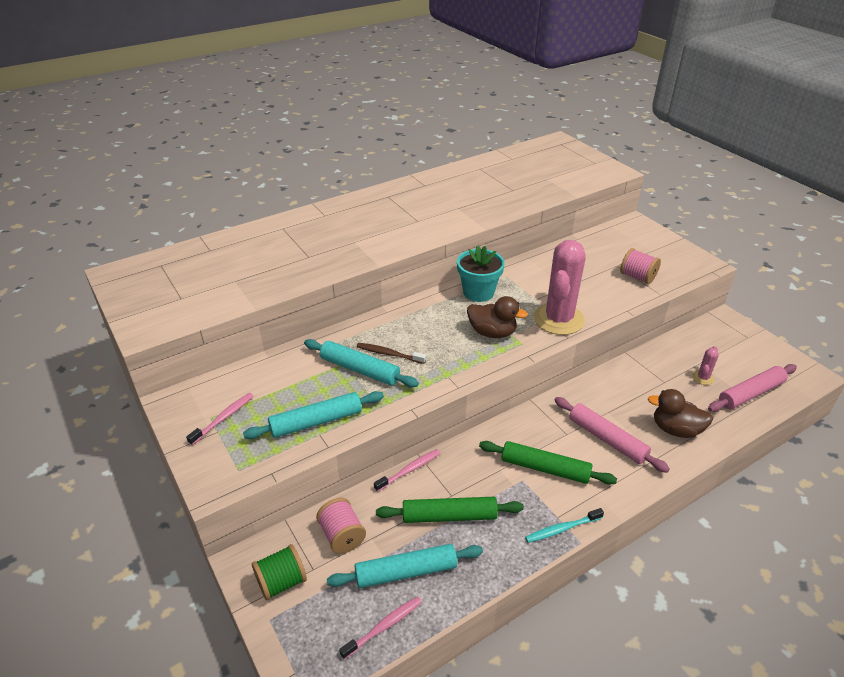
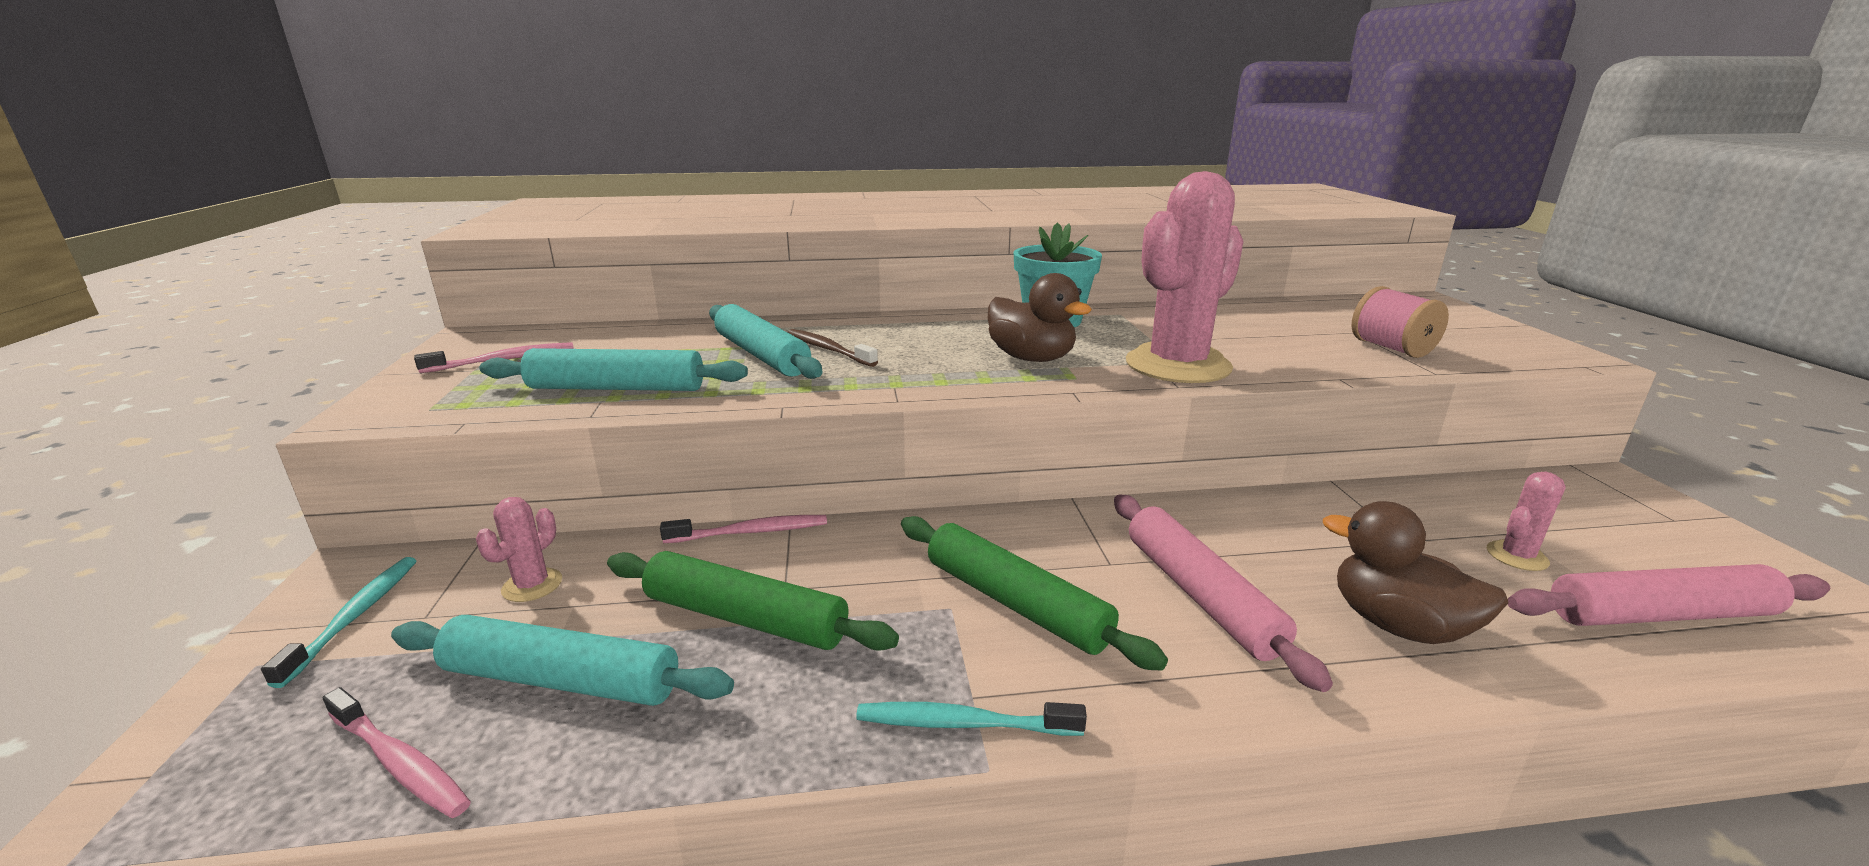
camera: 25 degrees right, 15 degrees down
(281, 582) = (355, 617): green spool -> turquoise toothbrush
(342, 536) = (532, 585): pink spool -> pink cactus
(384, 626) = (399, 762): pink toothbrush -> pink toothbrush turned 45 degrees clockwise

